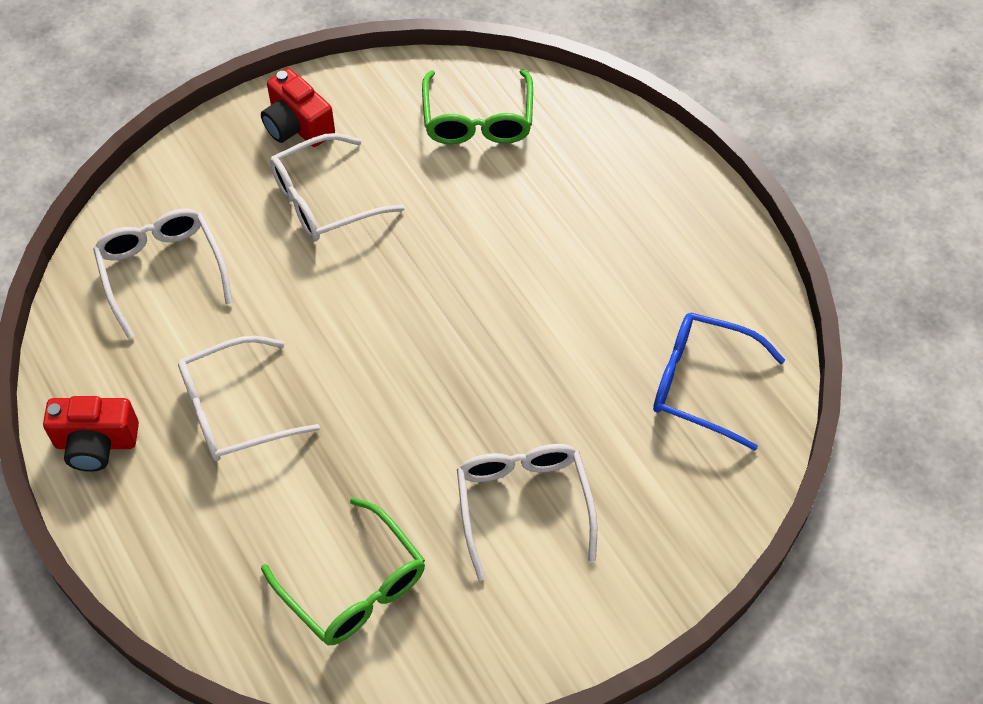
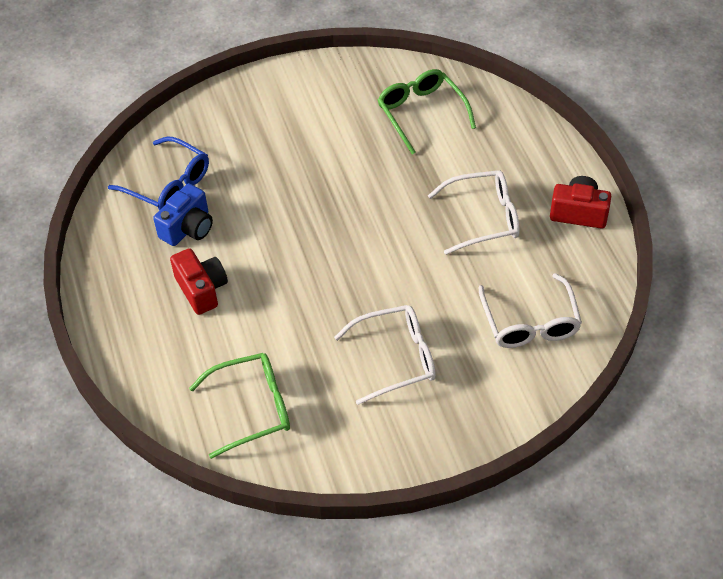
camera: 165 degrees left, 5 degrees down
(297, 126) = (407, 430): red camera -> red camera (202, 289)
(478, 119) = (252, 408): green glasses -> green glasses turned 60 degrees clockwise
(523, 504) = (308, 137): white glasses -> none
(644, 322) = (188, 228): none -> blue camera

